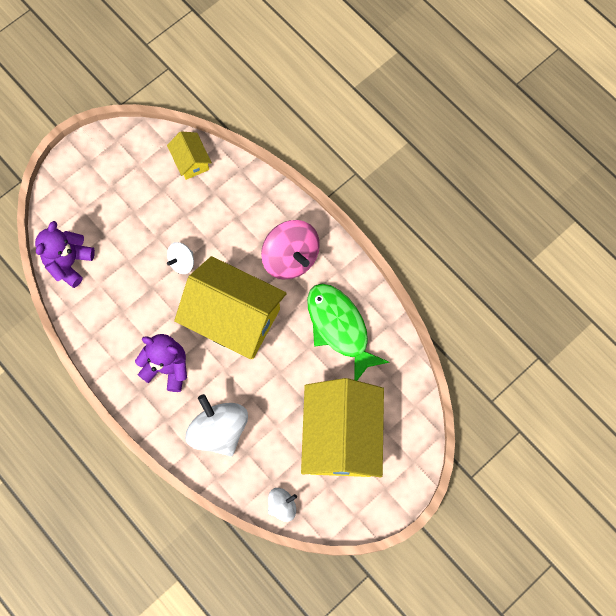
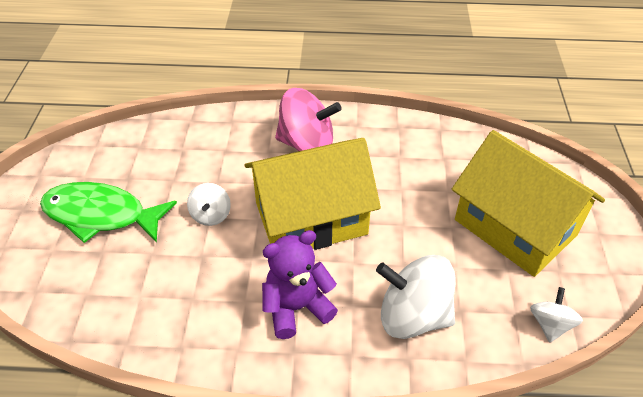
camera: 45 degrees left, 25 degrees down
(69, 263) = (83, 303): purple teddy bear -> none
(191, 161) = (136, 143): yellow house -> none
(339, 328) = (407, 158): green fish -> green fish (101, 215)

